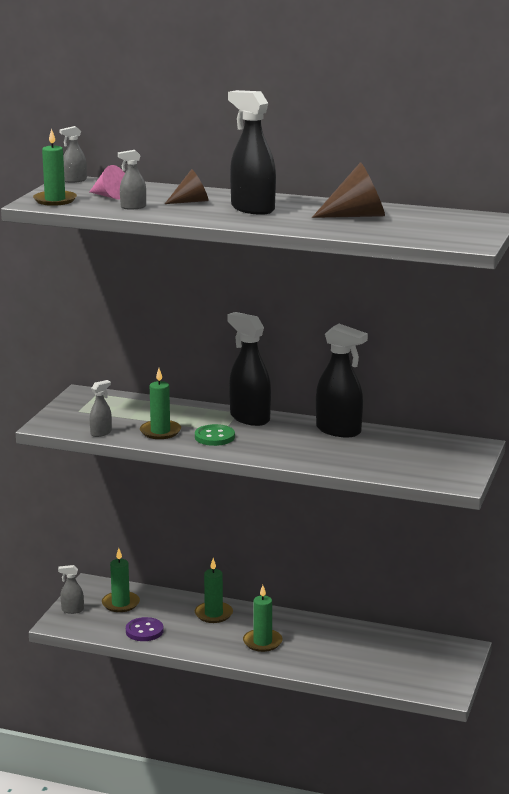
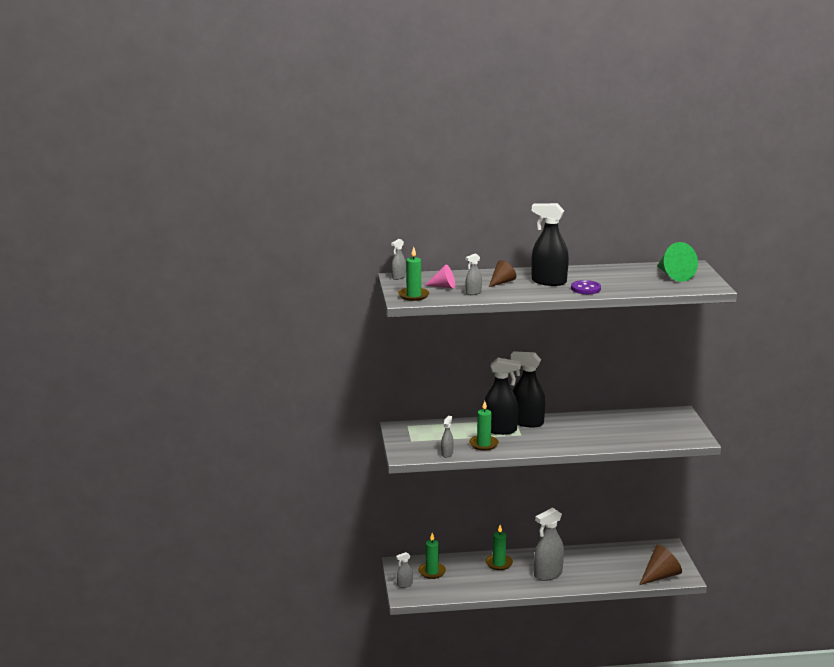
camera: 25 degrees left, 0 degrees up
(144, 631) = (466, 587): purple button -> purple button (585, 289)
(214, 437) = (522, 440): green button -> none
(262, 642) = (548, 574): green candle -> grey spray bottle
(339, 430) = (590, 419): black spray bottle -> black spray bottle (500, 430)
(357, 215) = (618, 276): brown cone -> brown cone (660, 576)
(439, 224) = (673, 275): none -> green cone

